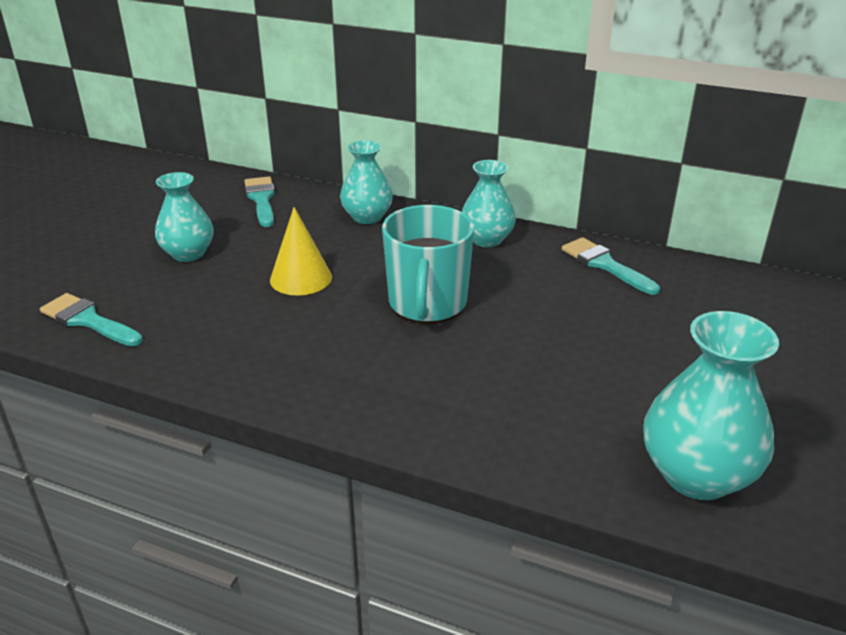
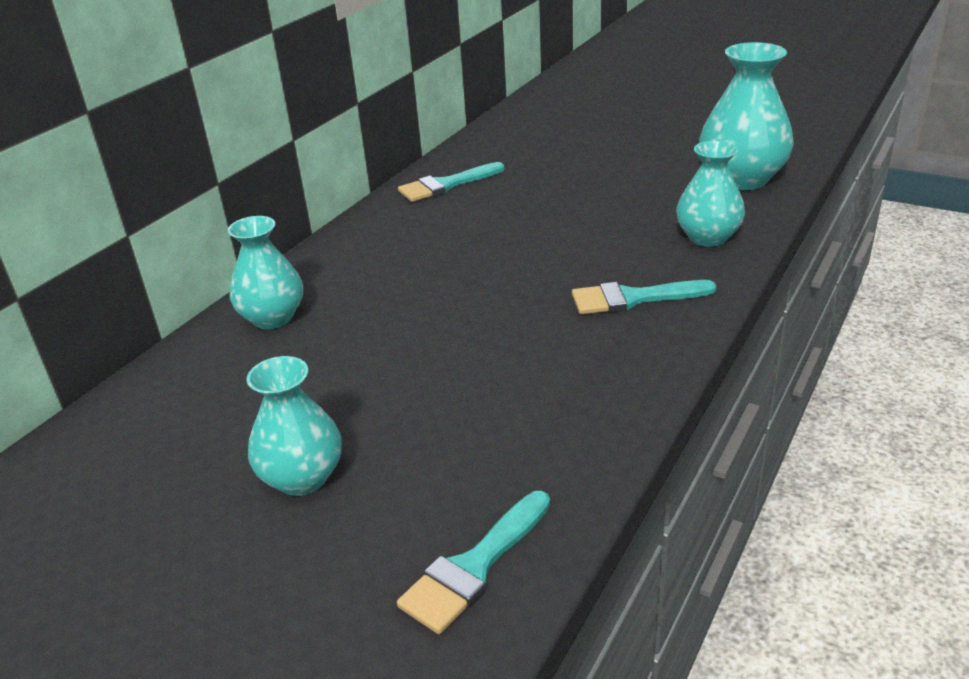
camera: 80 degrees left, 0 degrees up
(261, 199) = (158, 414): turquoise brush -> turquoise brush (633, 298)
(301, 278) = (412, 365): yellow cone -> none
(427, 303) = (493, 278): turquoise mug -> none
(486, 239) = (370, 240): turquoise vase -> turquoise vase (708, 237)

